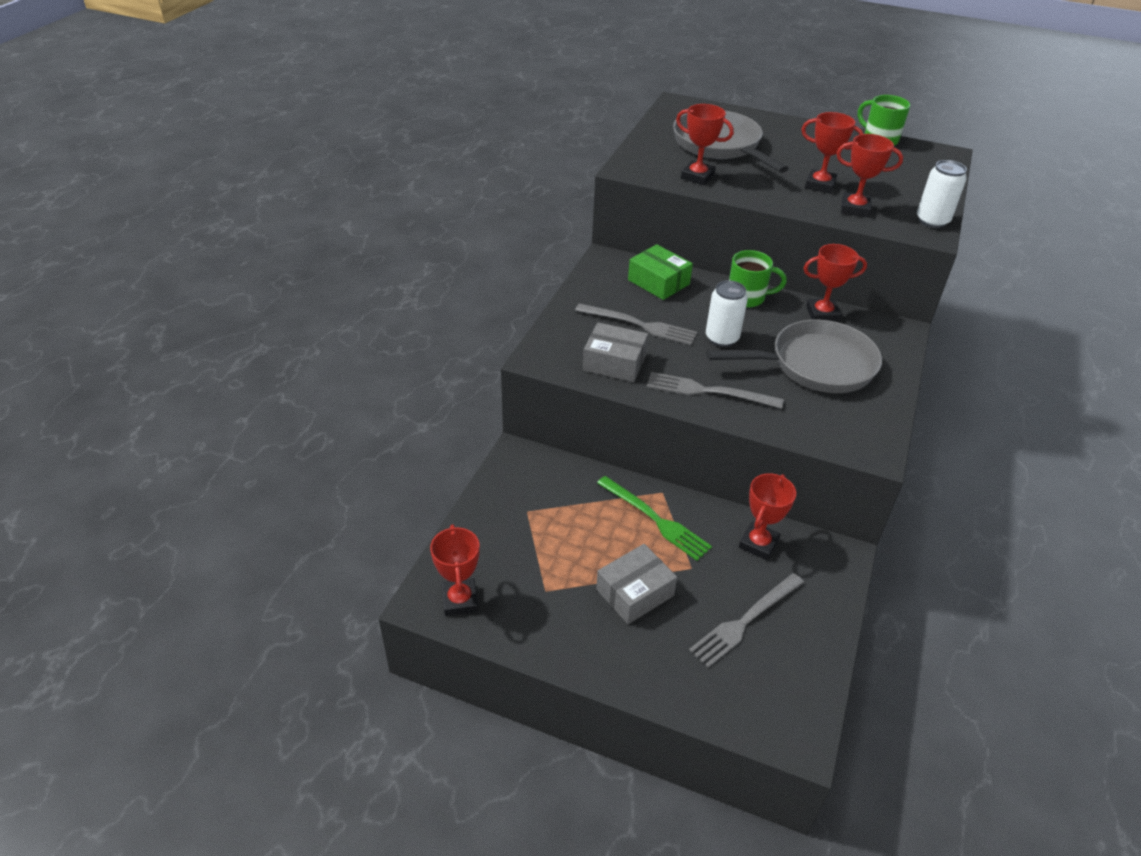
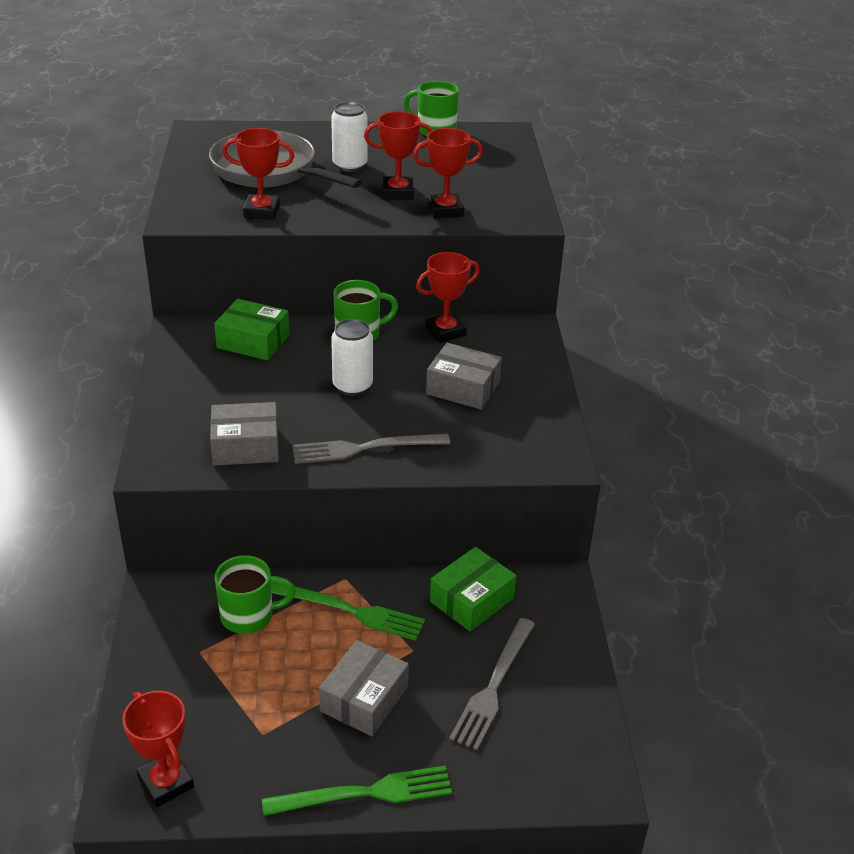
camera: 25 degrees left, 5 degrees down
(575, 496) = (249, 616): none -> green mug
(602, 667) = (364, 793): none -> green fork
(639, 325) = (254, 396): grey fork -> none
(758, 544) = (471, 600): red trophy -> green box
(815, 365) = (463, 388): grey pan -> grey box
(932, 221) = (526, 206): white can -> white can (350, 165)

